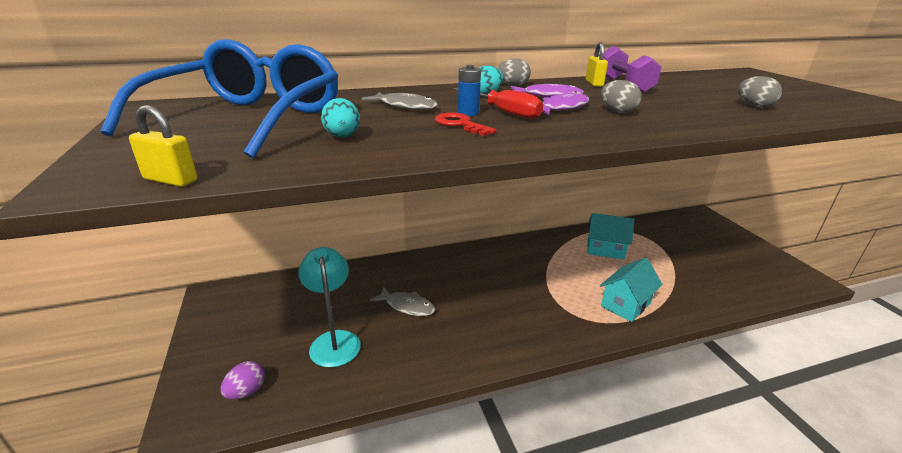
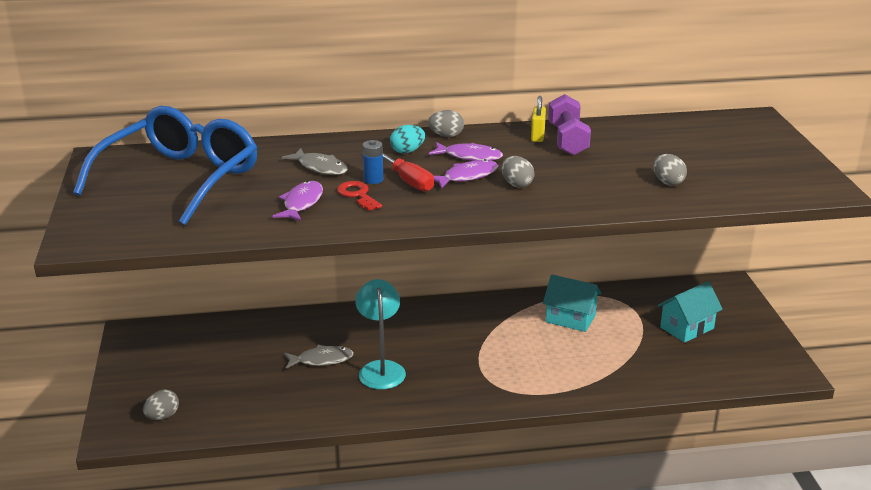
camera: 10 degrees right, 0 degrees up
(170, 180) = (131, 241): yellow padlock -> none
(246, 391) = (162, 416): purple egg -> grey egg
(334, 340) = (244, 384): turquoise lamp -> turquoise lamp (381, 369)
(342, 137) = (254, 205): turquoise egg -> none
(400, 133) = (302, 203): none -> purple fish
(407, 306) = (321, 360): grey fish -> grey fish turned 45 degrees counterclockwise
(625, 304) = (553, 378): turquoise house -> turquoise house (687, 328)

